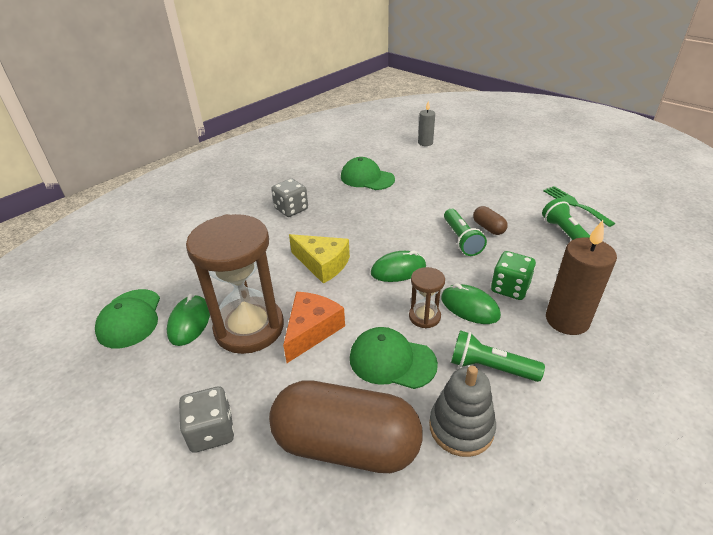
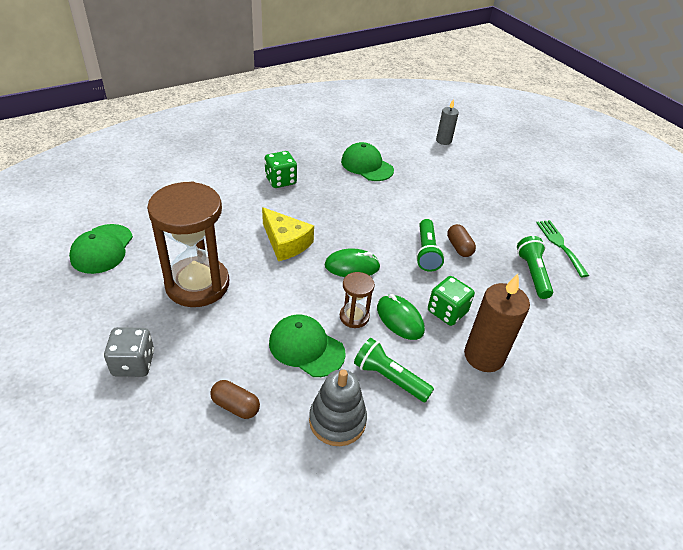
camera: 10 degrees right, 5 degrees up
(189, 322) = (149, 266): green mouse -> none
(291, 209) = (280, 180): grey dice -> green dice
(311, 330) = (249, 301): orange cheese -> none
(346, 445) = (235, 406): brown capsule -> brown capsule, size x0.42

